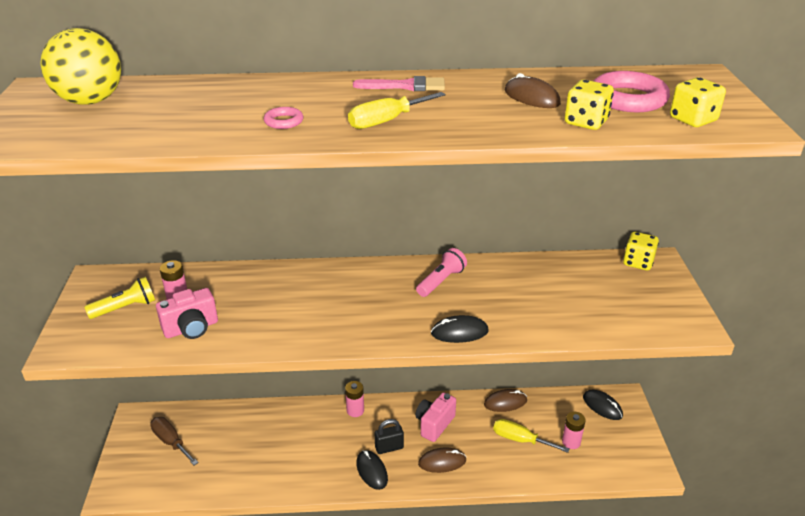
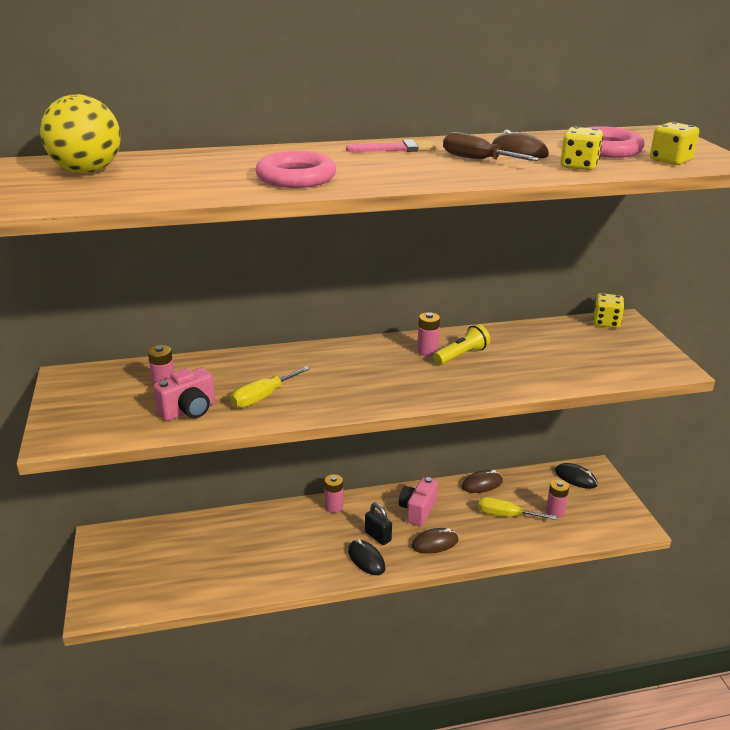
camera: 10 degrees left, 5 degrees down
(125, 308) = (111, 399): yellow flashlight -> yellow flashlight (462, 355)
(171, 442) = (145, 556): brown screwdriver -> brown screwdriver (477, 160)
(283, 121) = (296, 177): pink ring -> pink ring, size x2.06
(386, 121) = (395, 173): yellow screwdriver -> yellow screwdriver (262, 397)
(389, 447) = (378, 536): black padlock -> black padlock turned 75 degrees clockwise
(441, 281) = (427, 351): pink flashlight -> pink battery
(459, 332) = (460, 391): black mouse -> none

